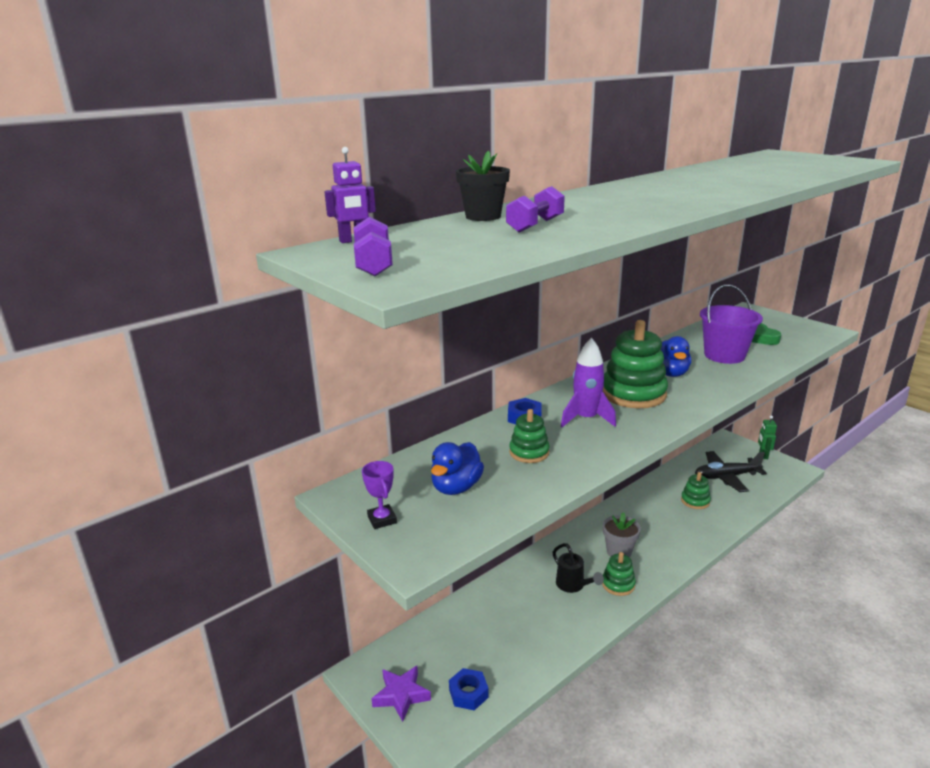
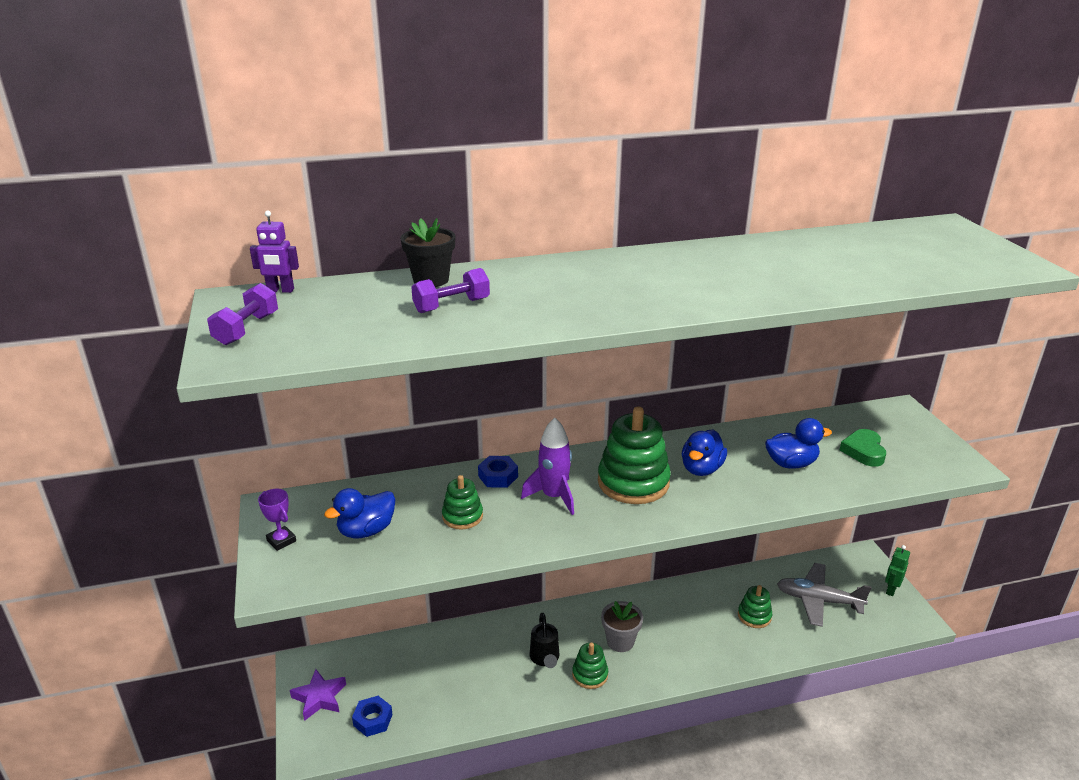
camera: 25 degrees right, 5 degrees up
(382, 519) = (281, 541): purple trophy -> purple trophy turned 45 degrees counterclockwise
(724, 355) = (791, 463): purple bucket -> blue duck
(726, 477) = (818, 600): black plane -> grey plane

